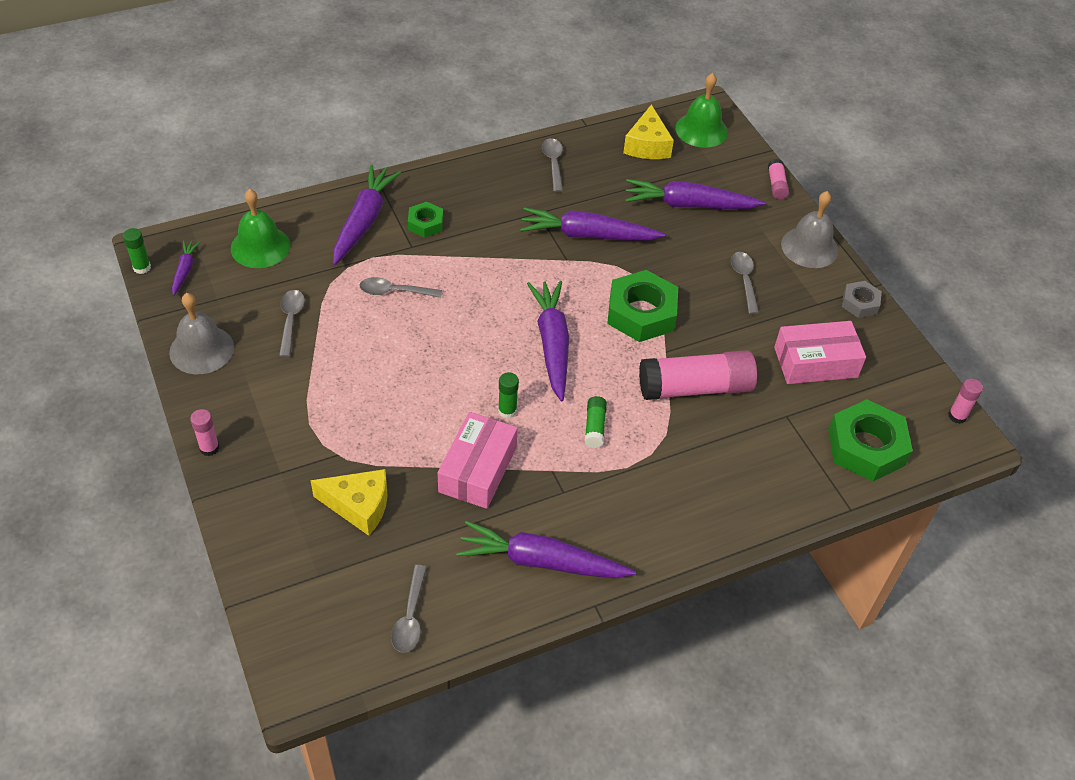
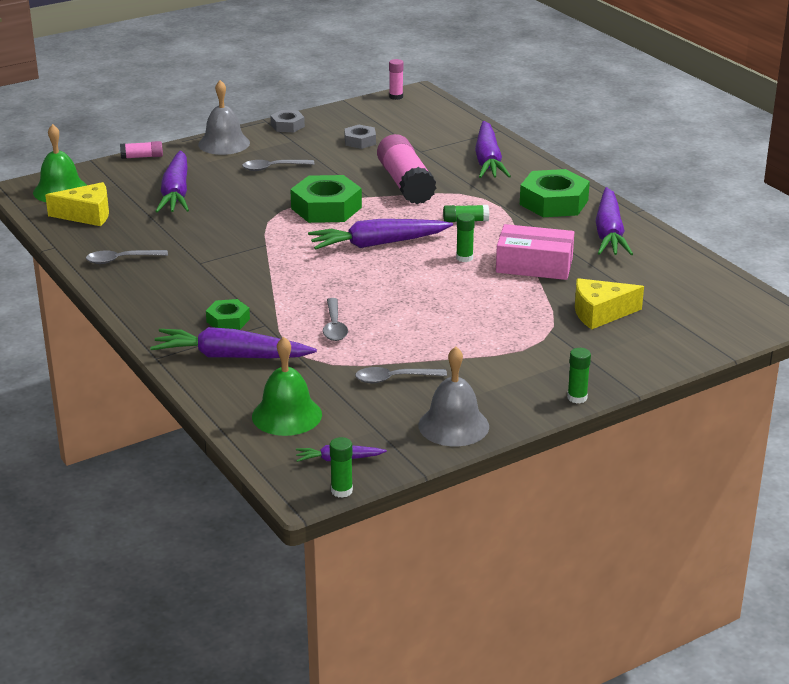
camera: 95 degrees left, 20 degrees down
(209, 448) = (577, 398): pink glue stick -> green glue stick
(359, 506) = (600, 313): yellow cheese -> yellow cheese turned 105 degrees counterclockwise
(410, 617) = (691, 279): grey spoon -> none
(587, 235) = (228, 236): purple carrot -> purple carrot (488, 160)
(815, 362) = (360, 141): pink box -> grey nut
(866, 447) = (439, 125): green nut -> green nut (554, 202)

